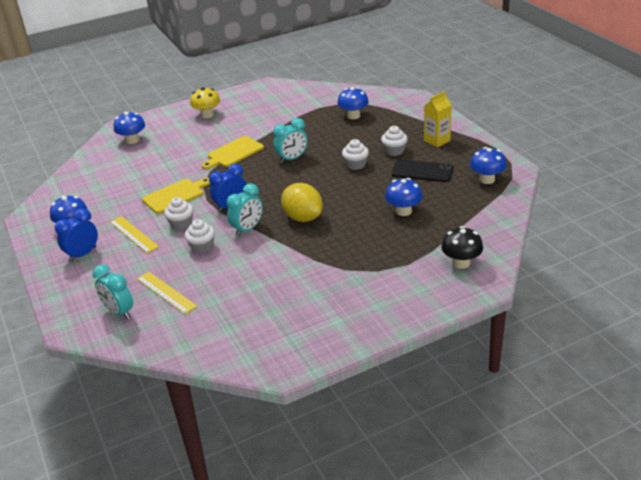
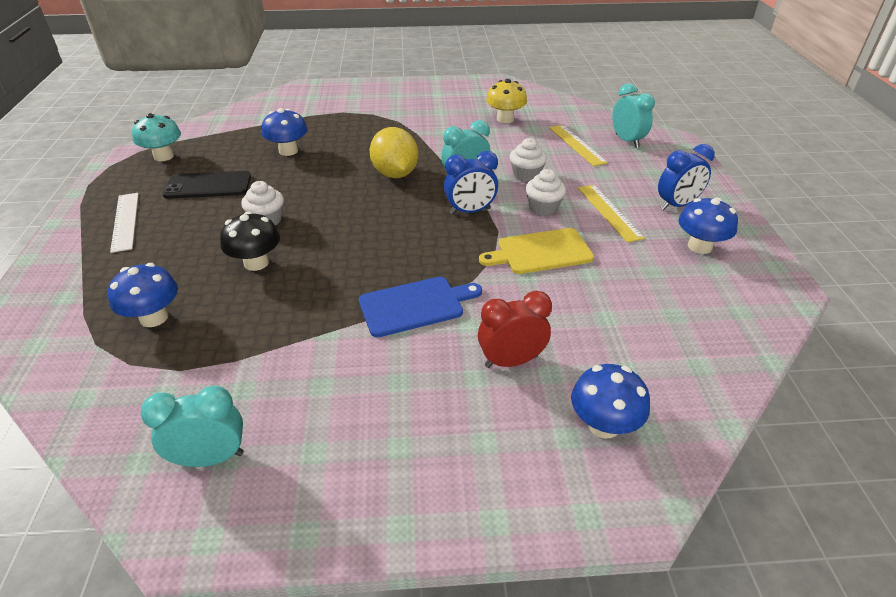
camera: 160 degrees left, 5 degrees up
(176, 147) = (511, 361): none -> red clock
(207, 115) = (407, 451): yellow mushroom -> yellow mushroom (505, 119)
(233, 153) = (415, 305): yellow cutting board -> blue cutting board
(292, 159) = (336, 259): turquoise clock -> turquoise clock (210, 458)
(394, 151) = (196, 224): white cupcake -> none
(422, 171) = (208, 186): black phone -> black phone turned 45 degrees counterclockwise
(437, 141) = (125, 221): yellow carton -> white ruler
(461, 263) = (300, 102): black mushroom -> black mushroom (256, 263)
(487, 179) = (164, 156): blue mushroom -> turquoise mushroom

